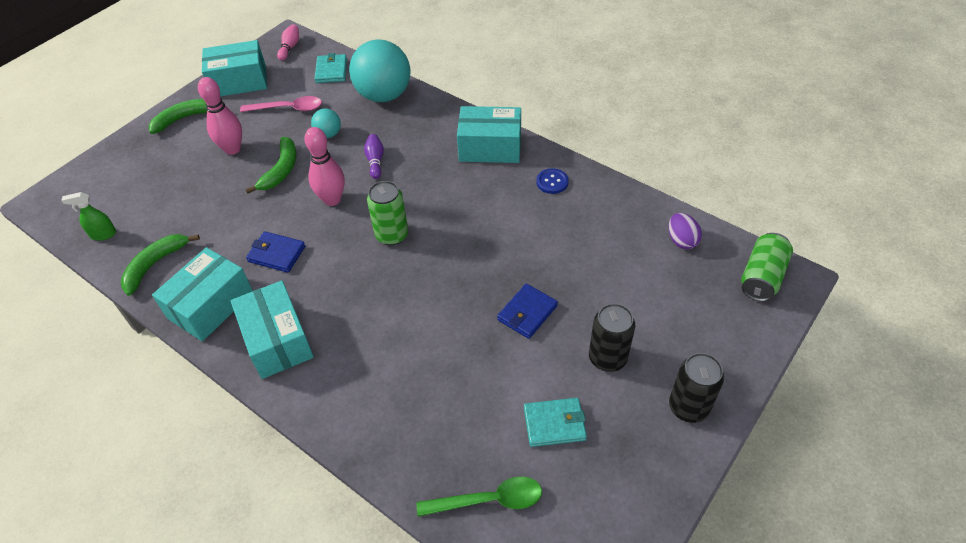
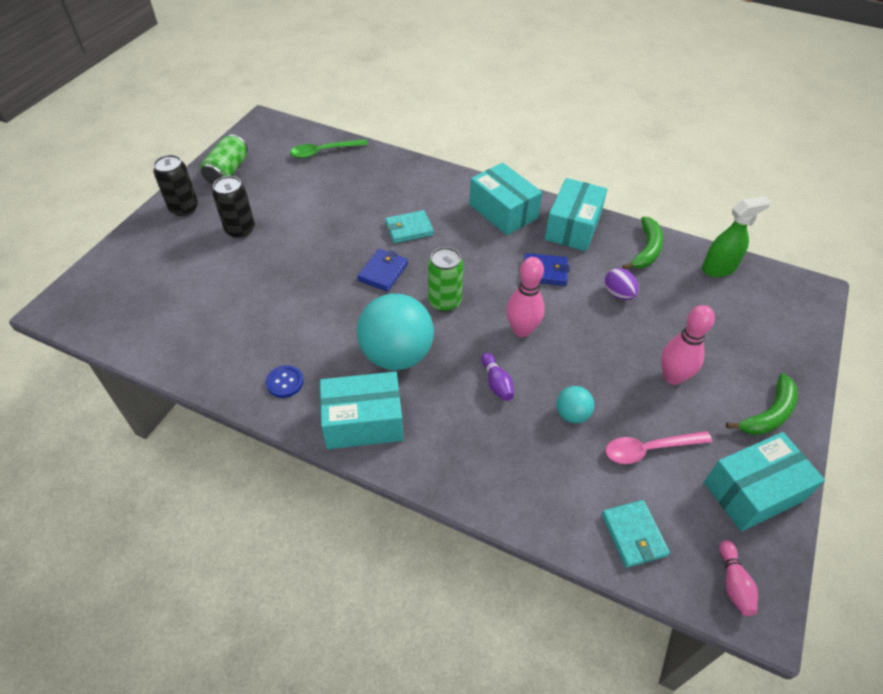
camera: 165 degrees right, 0 degrees up
(103, 234) = (719, 268): green spray bottle -> green spray bottle, size x1.53
(281, 170) = (597, 357): green banana -> none
(384, 95) = (531, 493): turquoise ball -> turquoise ball (397, 355)
(527, 313) = (305, 252): blue wallet -> blue wallet (383, 272)
(554, 424) = (282, 189): turquoise wallet -> turquoise wallet (409, 229)
(681, 240) = (152, 332): purple egg -> purple egg (618, 294)
(762, 277) = (86, 306): green can -> green can (227, 171)

